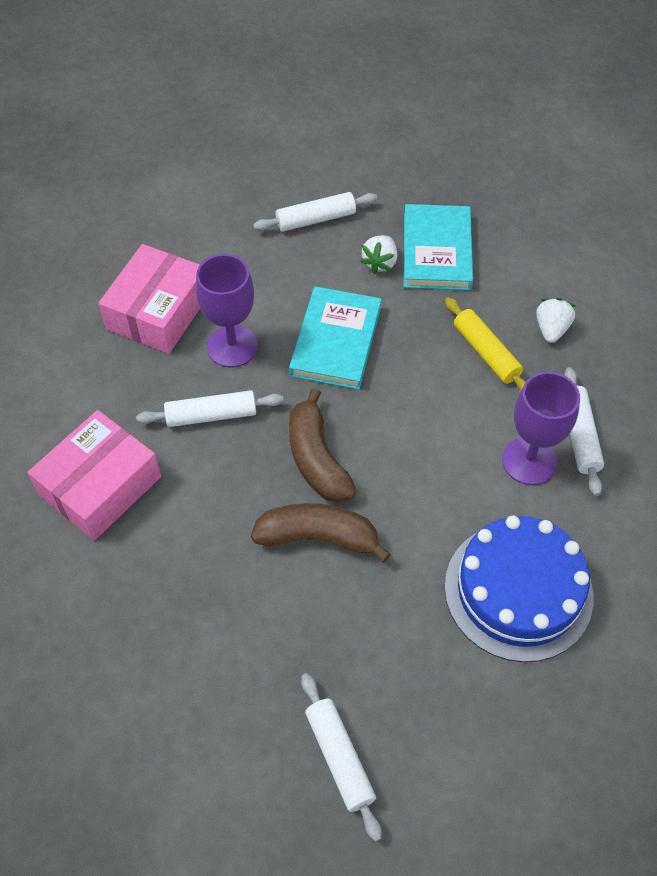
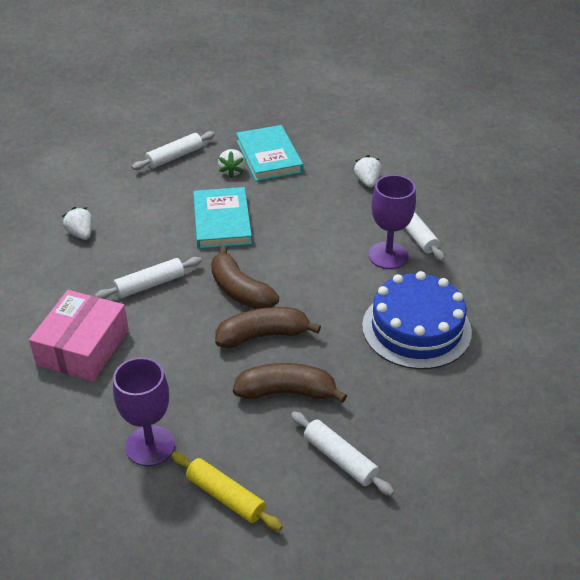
camera: 20 degrees left, 15 degrees down
(158, 311) = (81, 234): pink box -> white strawberry
(232, 346) = (147, 241): purple goblet -> purple goblet (150, 446)
(314, 634) = (286, 392): none -> brown banana
(486, 353) = (330, 204): yellow rolling pin -> yellow rolling pin (226, 496)

